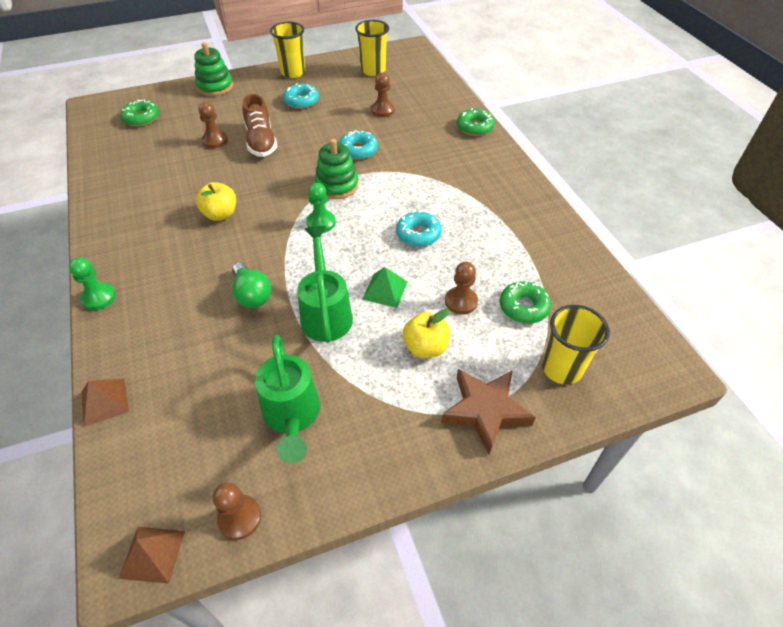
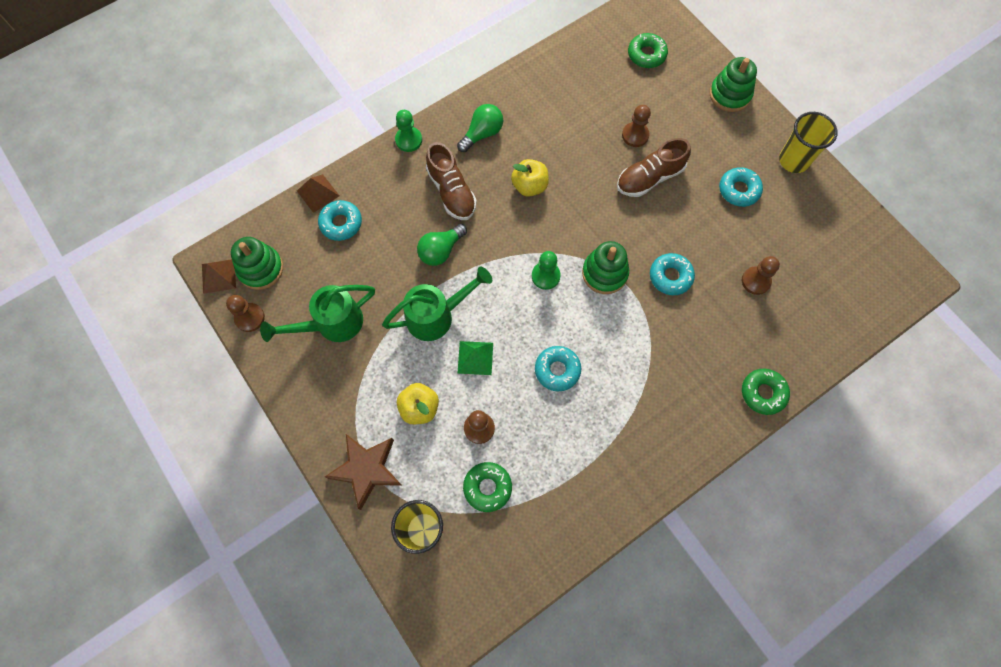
camera: 75 degrees right, 20 degrees up
(138, 236) = (482, 134): none -> green light bulb
(163, 383) = (341, 223): none -> turquoise donut
(173, 491) = (260, 269): none -> green stacking toy
(188, 273) = (451, 191): none -> brown shoe
(373, 70) = (838, 247): yellow cup -> none

